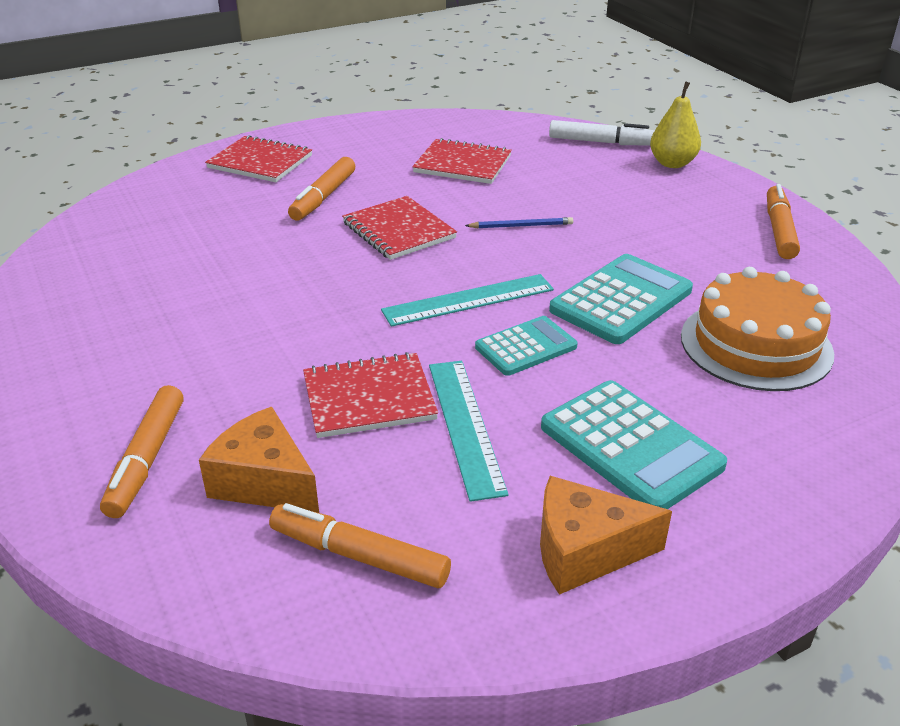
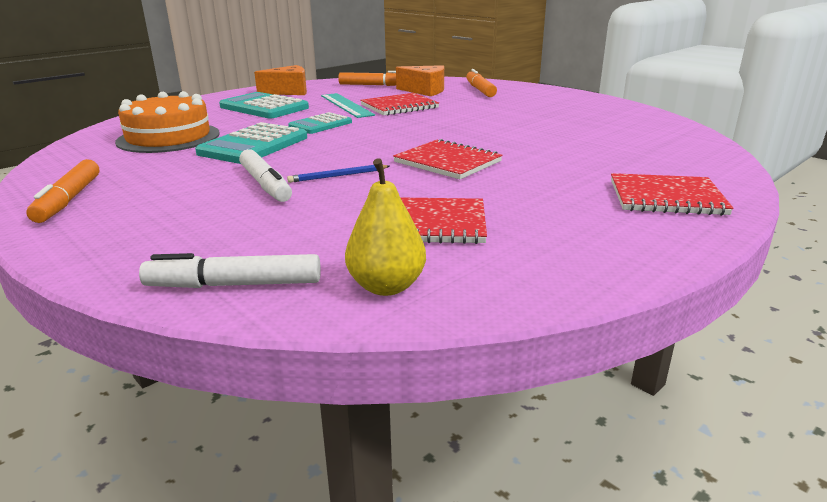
camera: 165 degrees right, 10 degrees down
(323, 197) = (545, 176): orange marker -> none
(468, 300) = (365, 136): turquoise ruler -> none
(594, 224) = (266, 184): none -> white marker
(672, 163) = (134, 262): yellow pear -> yellow pear (386, 286)

